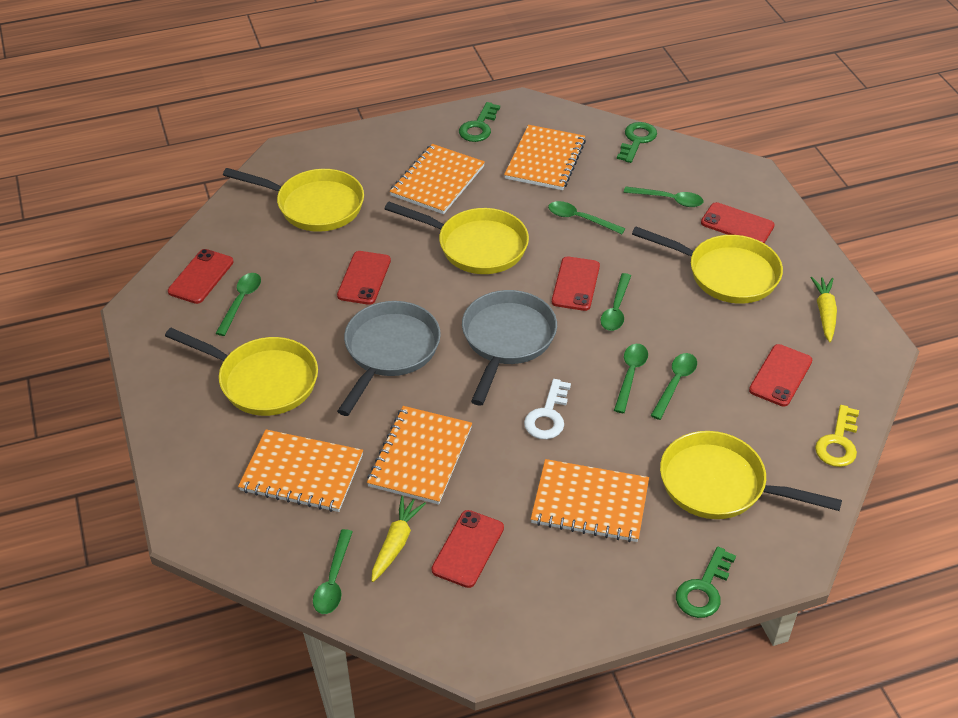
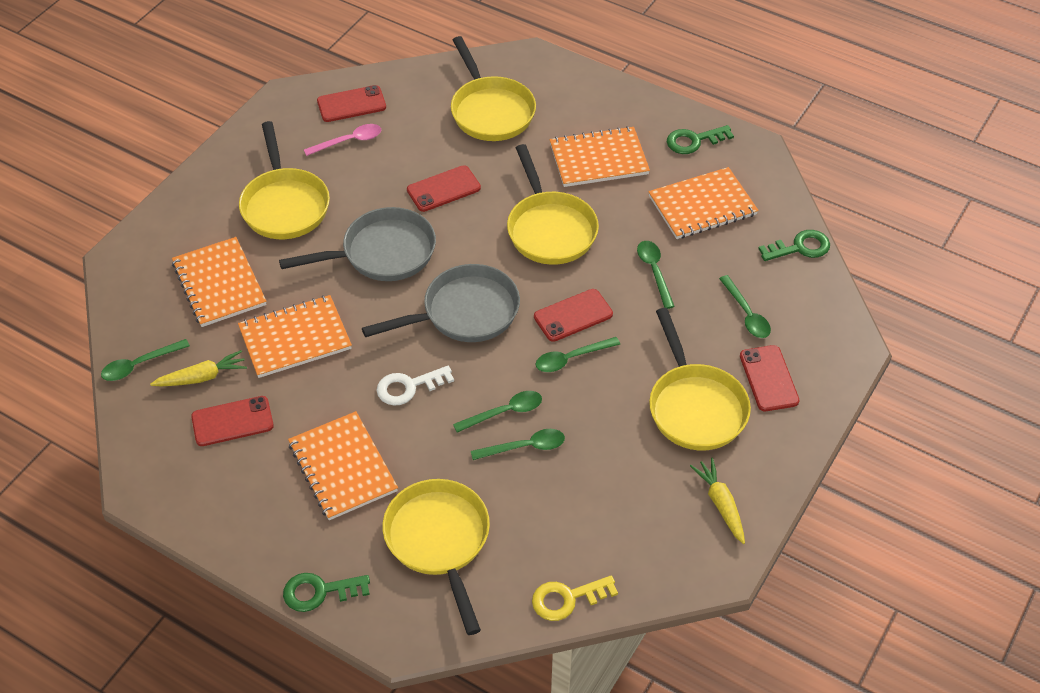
camera: 50 degrees right, 5 degrees up
(241, 302) = (349, 141): green spoon -> pink spoon
(780, 375) = (607, 514): red phone -> none
(824, 313) = (720, 504): yellow carrot -> yellow carrot turned 75 degrees counterclockwise

